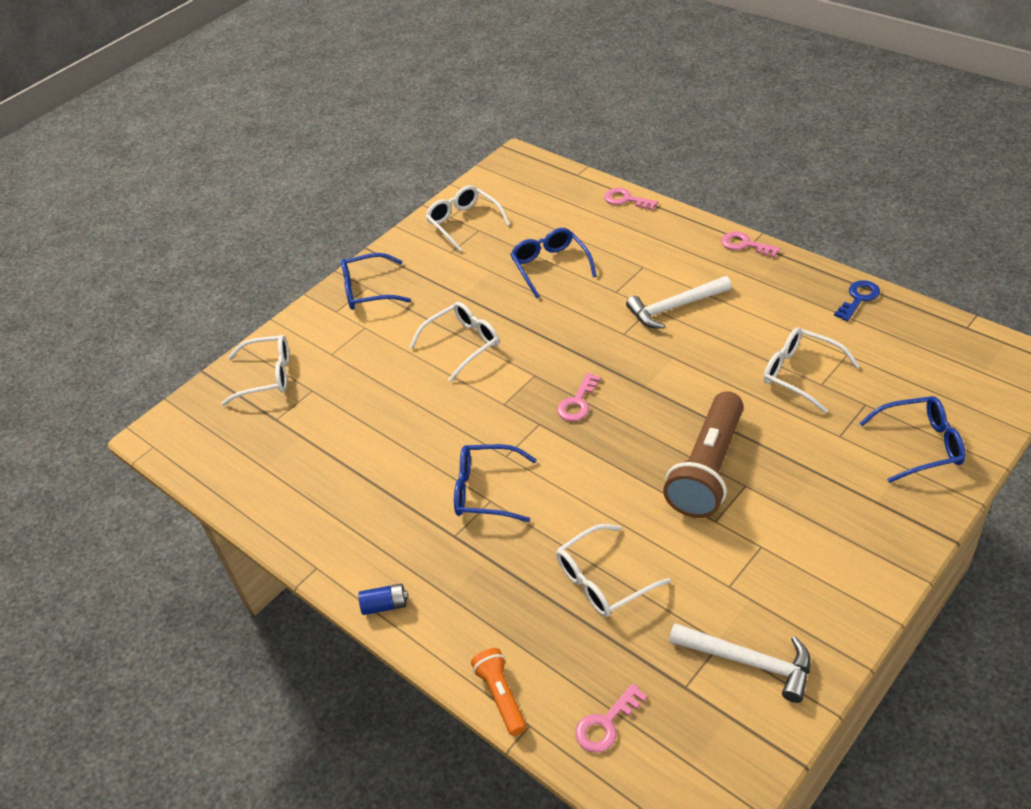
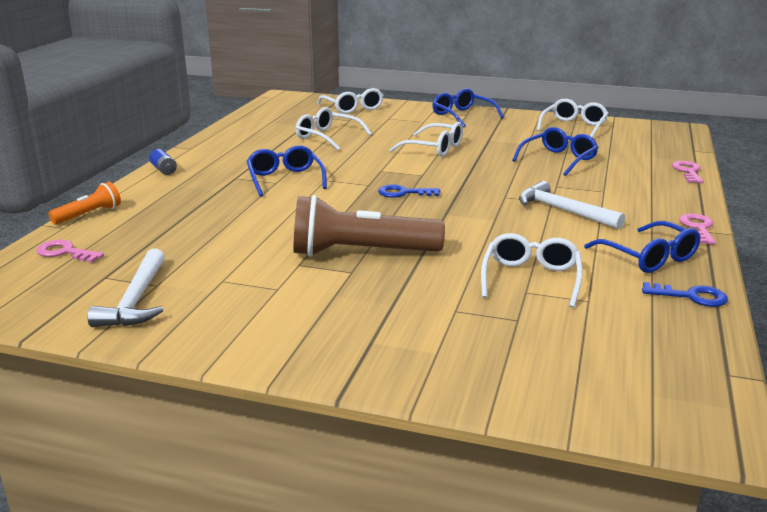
camera: 60 degrees right, 20 degrees down
(577, 402) = (403, 193): pink key -> blue key
(603, 580) = (210, 230): white glasses -> white glasses (327, 137)
(920, 445) = (479, 360): blue glasses -> blue glasses (649, 257)

